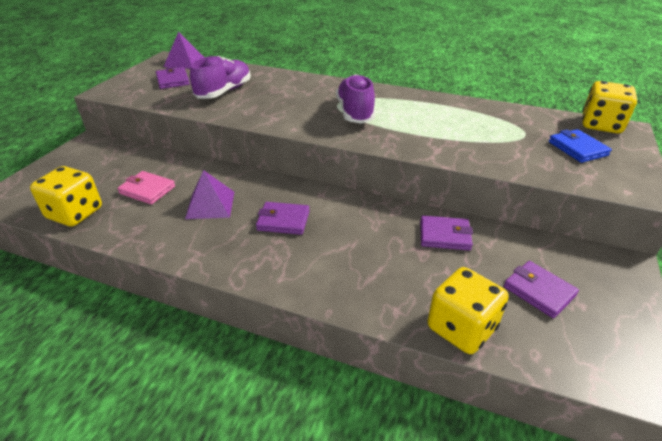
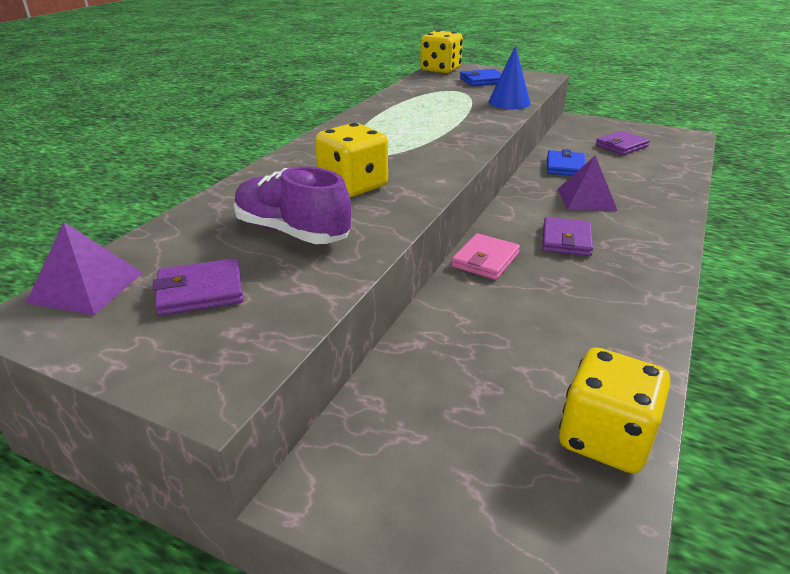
camera: 85 degrees left, 5 degrees down
(147, 190) = (516, 357): pink wallet -> pink wallet (485, 260)
(210, 205) = (545, 292): purple pyramid -> purple pyramid (586, 199)
(355, 112) = (398, 147): purple shoe -> none
(444, 235) = (565, 167): purple wallet -> blue wallet
(461, 328) = (676, 173): yellow dice -> yellow dice (353, 186)
(502, 162) = (509, 102): none -> blue cone

